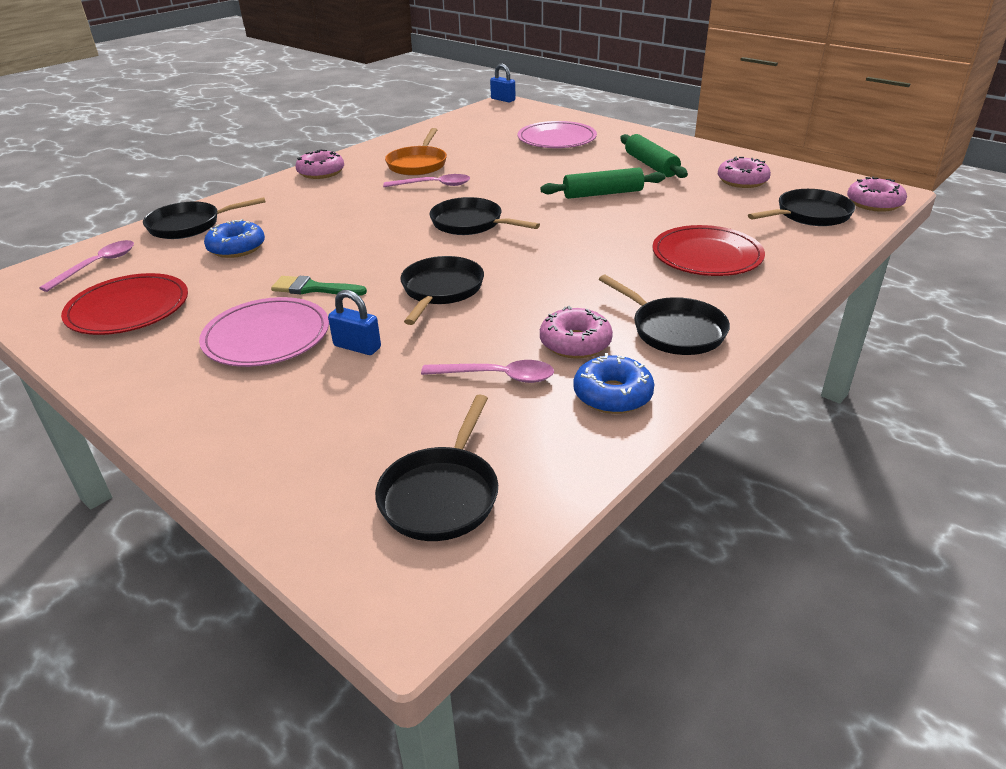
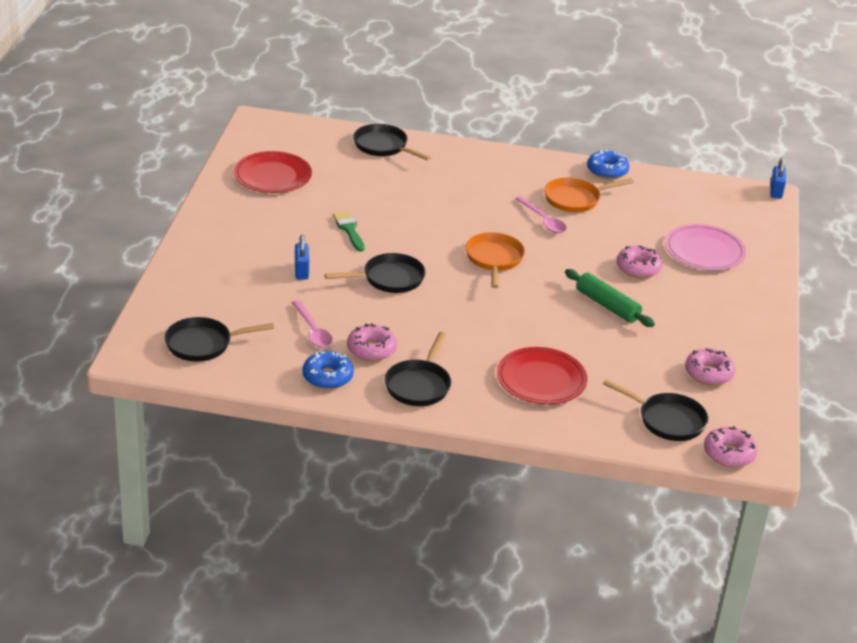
camera: 55 degrees right, 0 degrees up
(97, 265) = (306, 140): pink spoon -> none
(237, 248) = (371, 179): blue donut -> blue donut (607, 171)
(266, 336) = (285, 236): pink plate -> none
(321, 172) = (515, 161): pink donut -> pink donut (638, 268)
(470, 223) = (494, 259): black pan -> orange pan
(651, 165) = (695, 317): green rolling pin -> none

